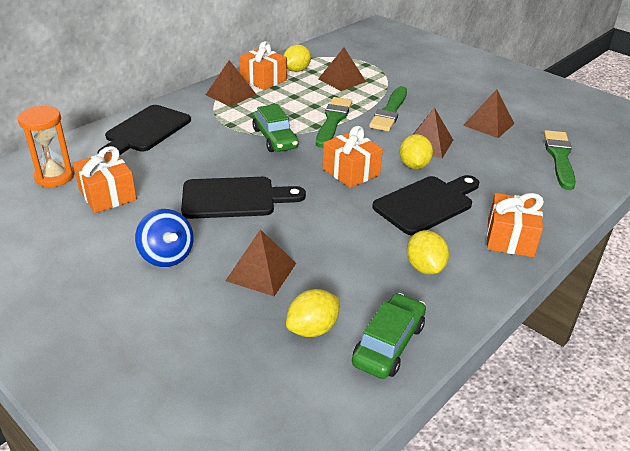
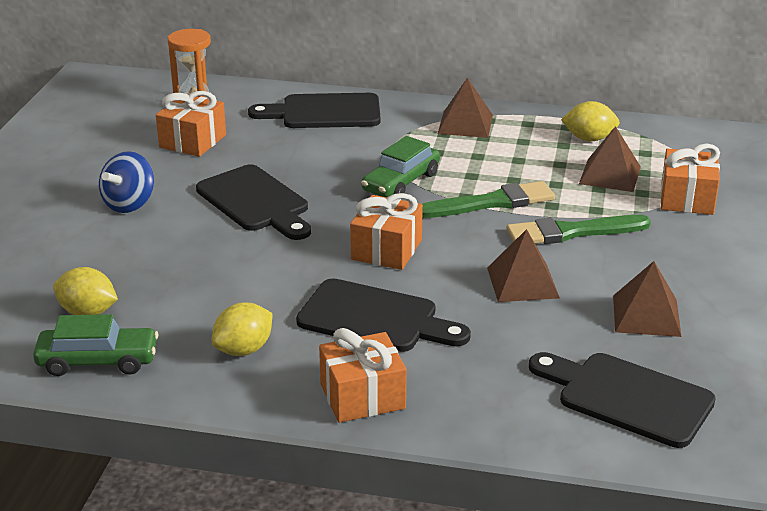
camera: 60 degrees right, 5 degrees down
(261, 272) = (149, 258): brown pyramid -> none
(263, 80) = (530, 128): orange gift -> orange gift (687, 198)
(414, 165) = (453, 286): yellow lemon -> none
(559, 157) = (627, 397): green brush -> black cutting board

